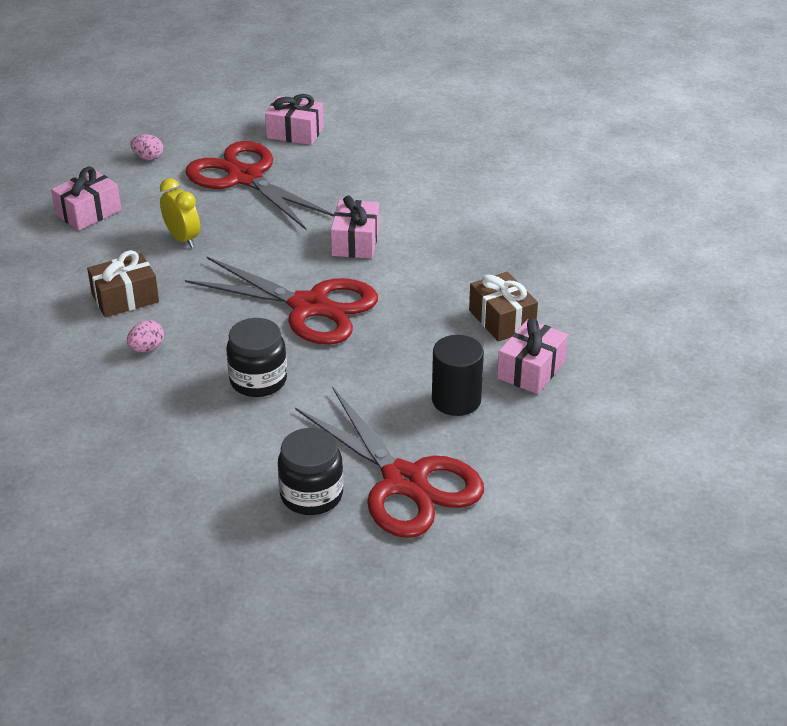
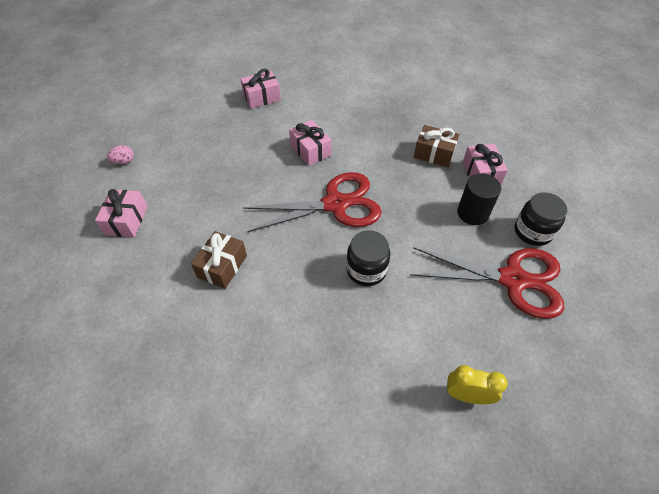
camera: 40 degrees left, 15 degrees up
(147, 348) = (277, 293): pink egg -> none
(183, 239) = (210, 204): yellow clock -> yellow clock (466, 395)
(245, 178) = (201, 144): red scissors -> none
(295, 133) = (197, 102): pink gift -> pink gift (262, 97)
(311, 495) = (483, 324): black jar -> black jar (532, 232)

